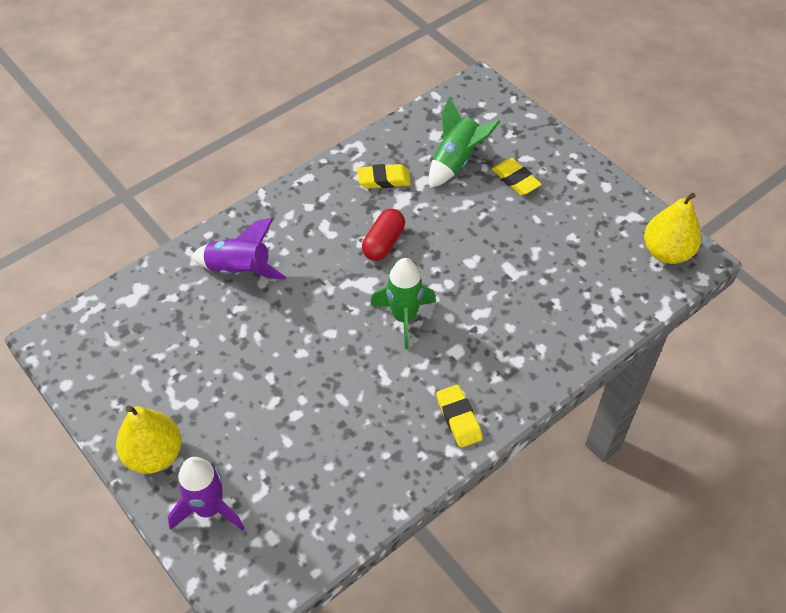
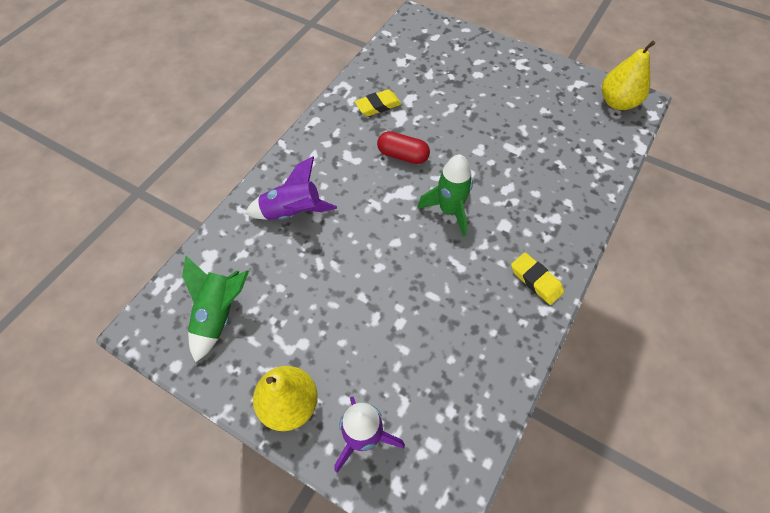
camera: 20 degrees left, 5 degrees up
(383, 243) = (403, 155): red capsule -> red capsule turned 75 degrees counterclockwise
(456, 161) = (427, 77): green rocket -> green rocket (219, 315)
(515, 180) = (479, 79): yellow eraser -> none

